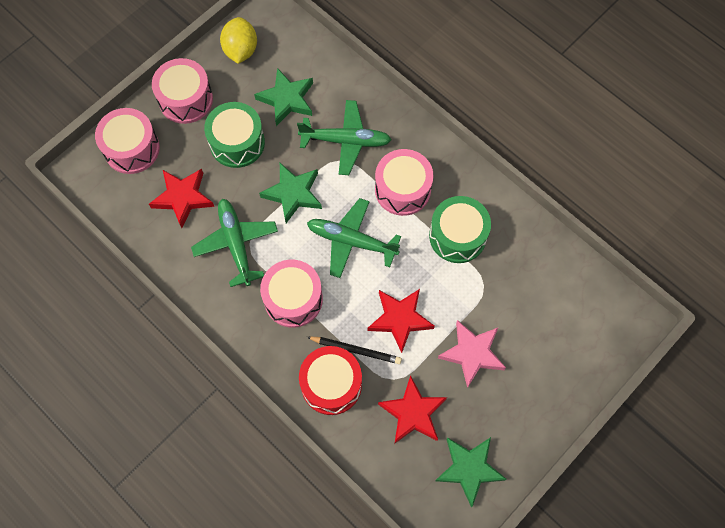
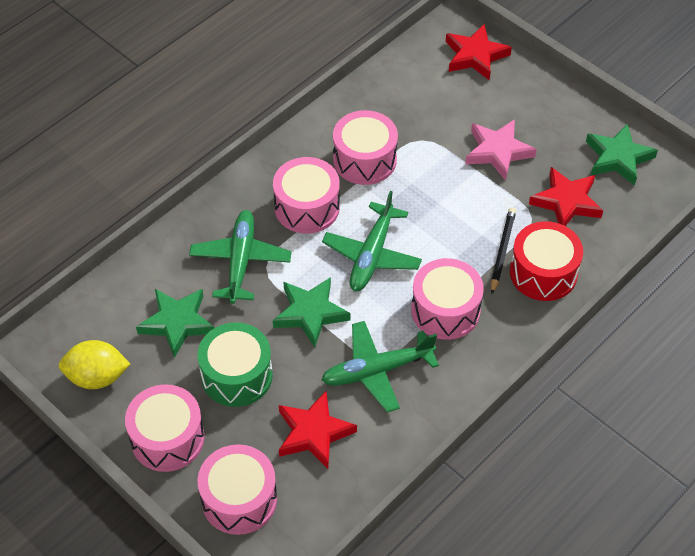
camera: 90 degrees left, 15 degrees down
(400, 319) = (464, 211): red star -> red star (475, 56)
(457, 236) = (364, 160): green drum -> pink drum

